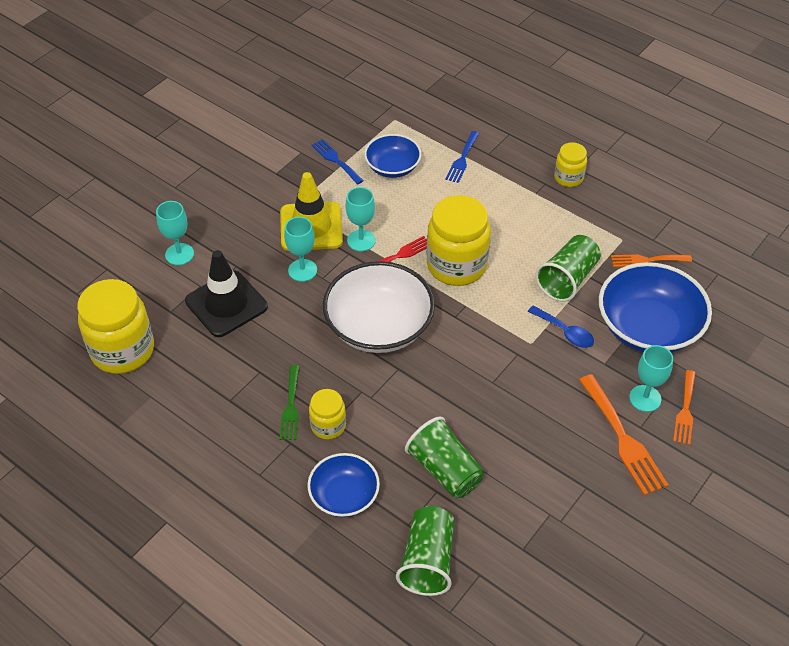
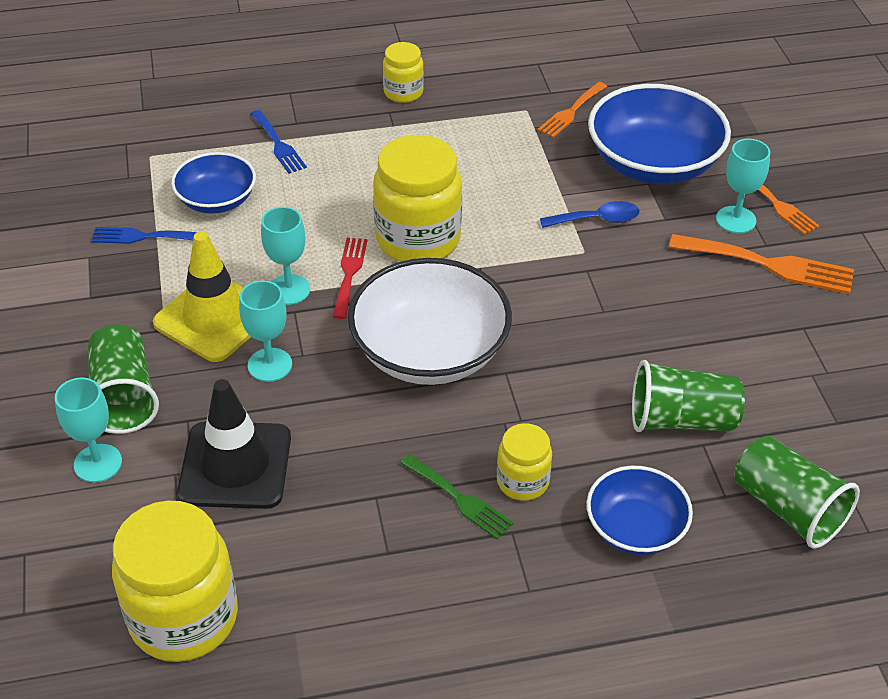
camera: 50 degrees left, 5 degrees down
(567, 279) = (532, 175): green cup -> green cup (124, 397)

